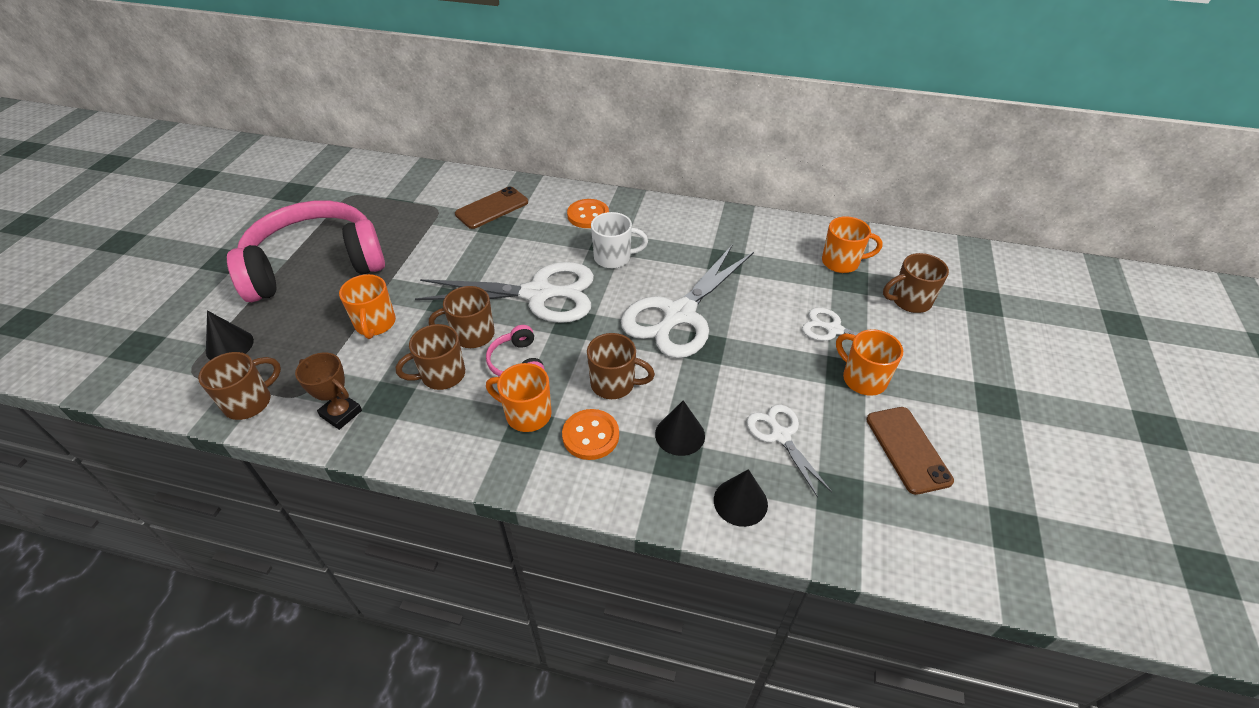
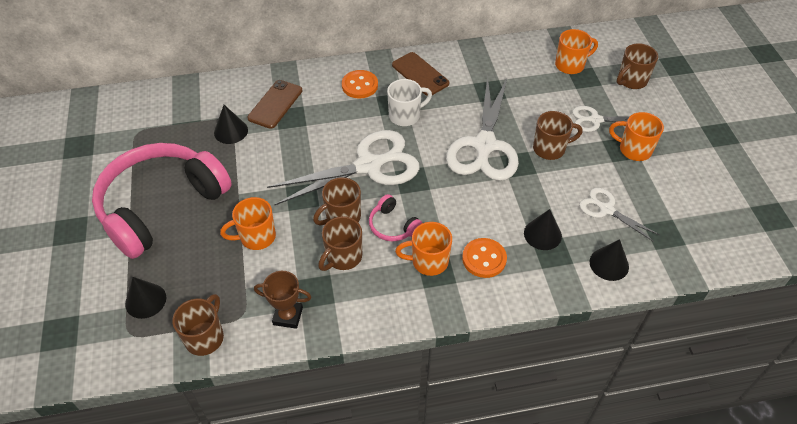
camera: 25 degrees left, 5 degrees up
(375, 324) = (256, 237): orange mug -> orange mug turned 105 degrees clockwise
(431, 219) = (231, 131): none -> black cone
(614, 384) = (474, 215): brown mug -> brown mug (550, 149)
(907, 449) = (687, 188): brown phone -> brown phone (420, 74)

